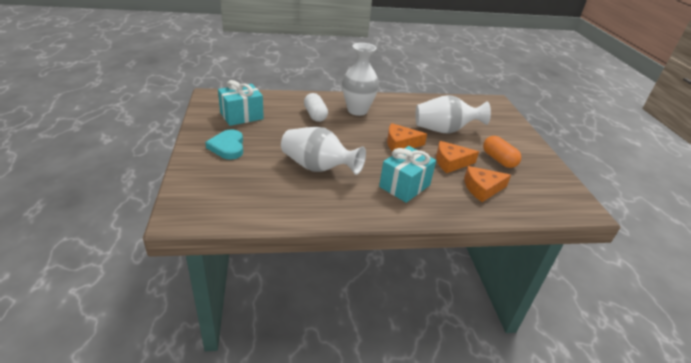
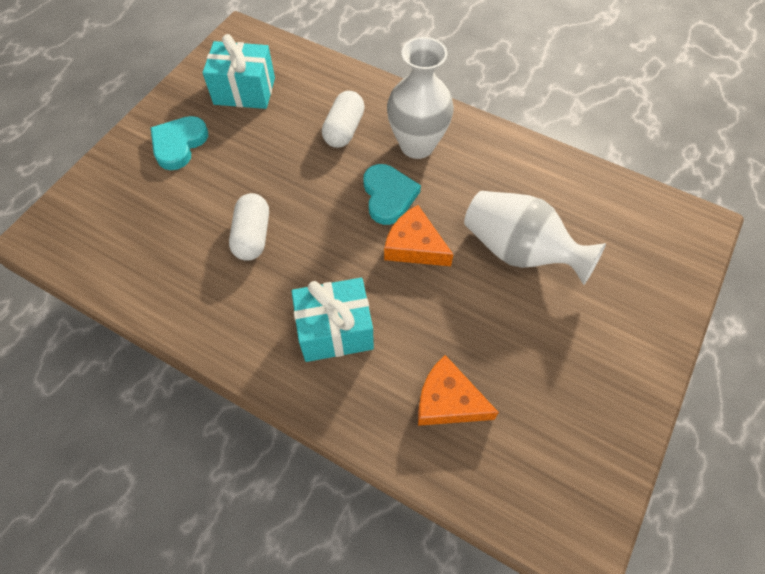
camera: 40 degrees right, 25 degrees up
(318, 167) = (252, 236): white vase -> white capsule
(367, 131) = (388, 196): none -> turquoise heart
(451, 162) = (455, 323): orange cheese -> none
(498, 160) = (544, 360): orange capsule -> none

